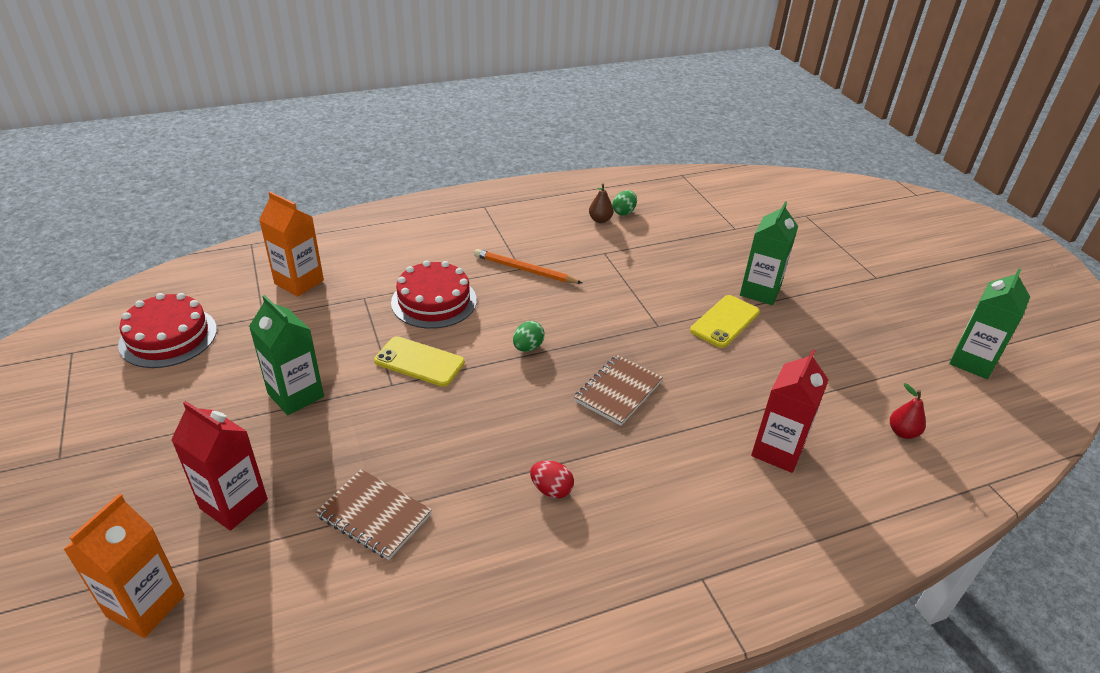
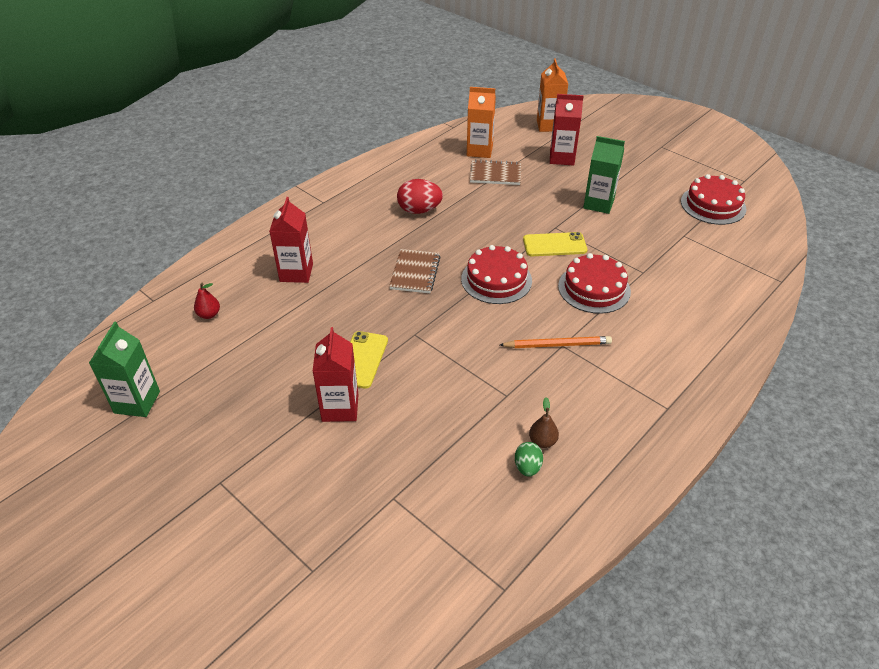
camera: 155 degrees right, 5 degrees up
(299, 282) = (700, 266): orange carton -> orange carton (479, 150)
(528, 347) = (496, 279): green egg -> red cake
(551, 490) = (419, 210): red egg -> red egg, size x1.68
(760, 291) = (340, 408): green carton -> red carton

